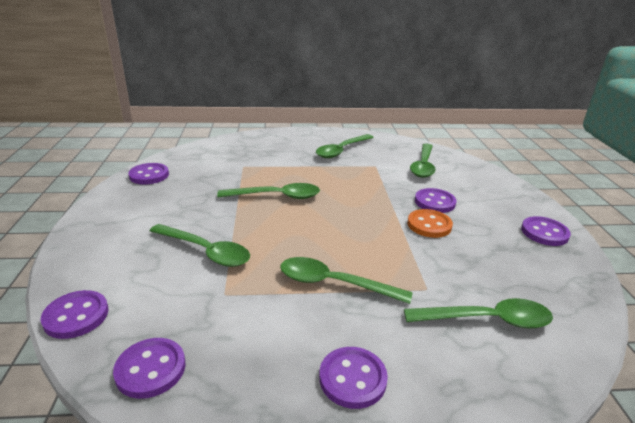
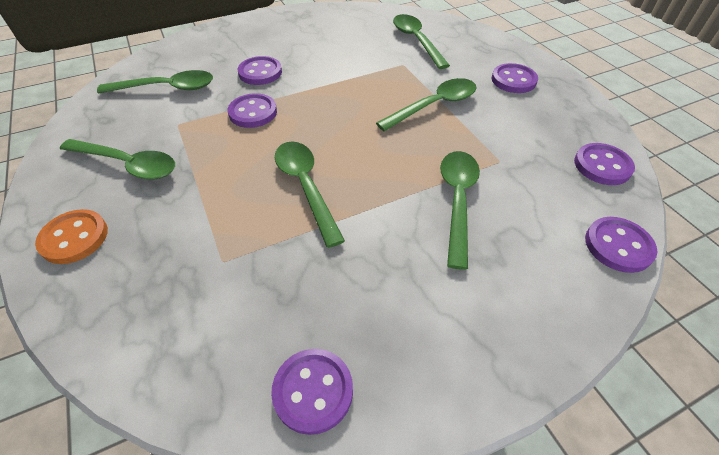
camera: 110 degrees left, 20 degrees up
(334, 283) = (434, 105): green spoon -> green spoon turned 120 degrees counterclockwise
(429, 225) = (308, 71): orange button -> orange button (74, 238)
(544, 233) = (287, 21): purple button -> purple button (253, 112)

